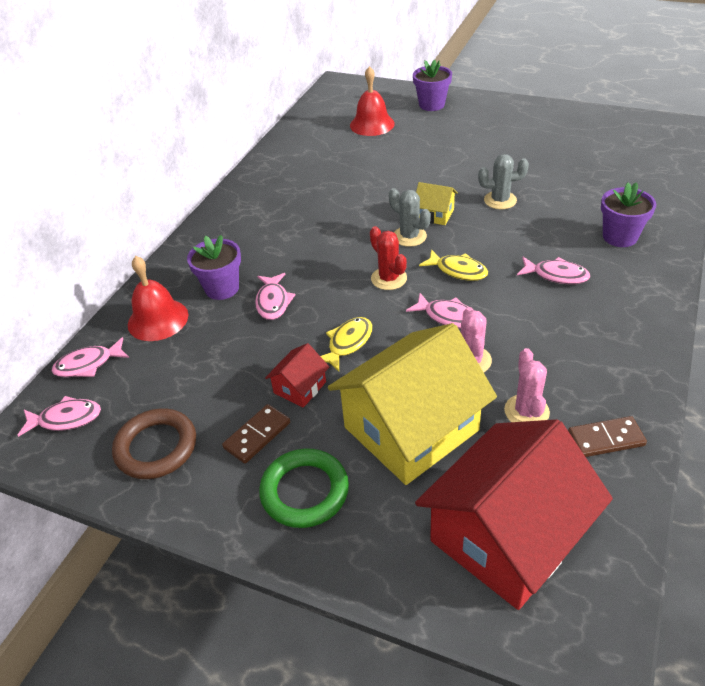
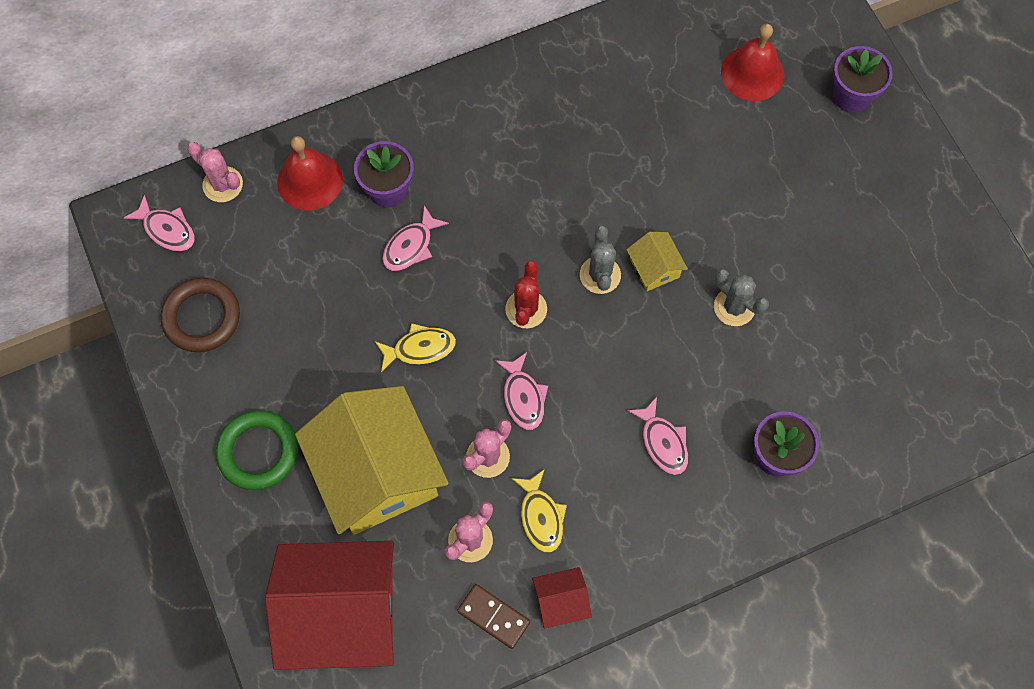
camera: 40 degrees right, 25 degrees up
(88, 364) = (223, 184): pink fish -> pink cactus
(257, 435) = (273, 373): brown domino -> none
(300, 387) = (343, 358): red house -> red house (561, 601)
(411, 429) = (377, 473): yellow house -> yellow house turned 60 degrees clockwise
(458, 270) = (591, 356): yellow fish -> yellow fish (541, 516)

